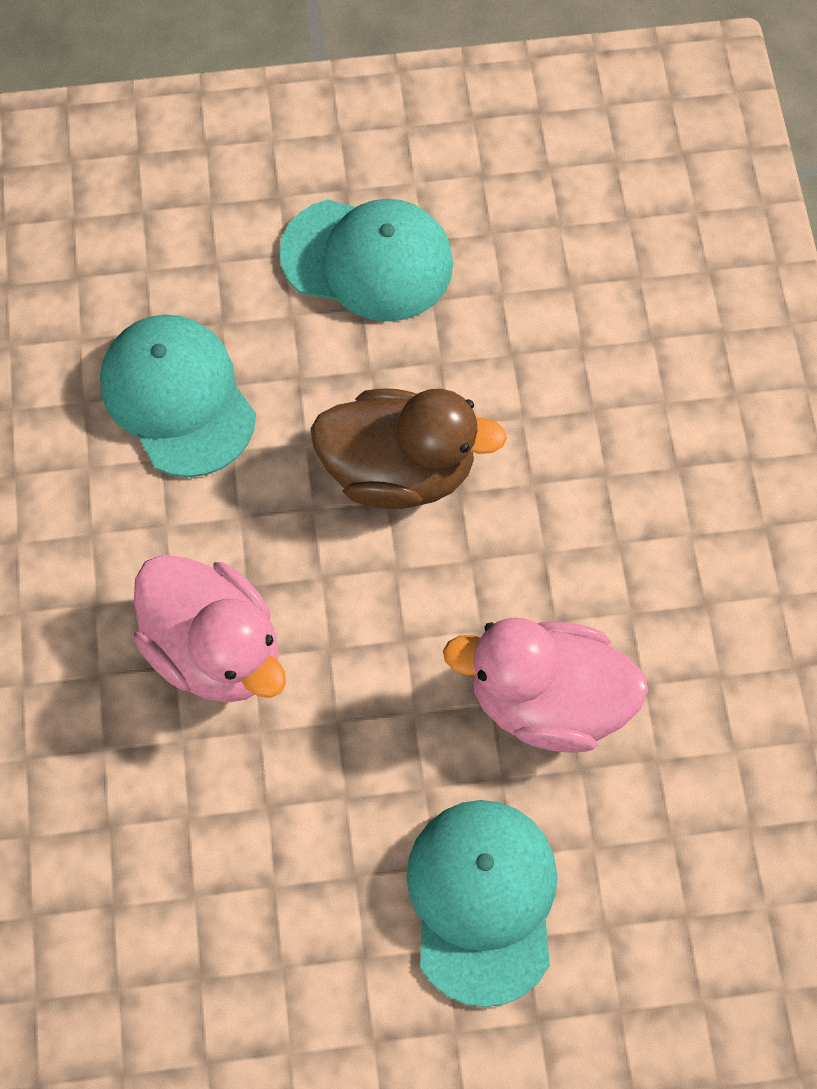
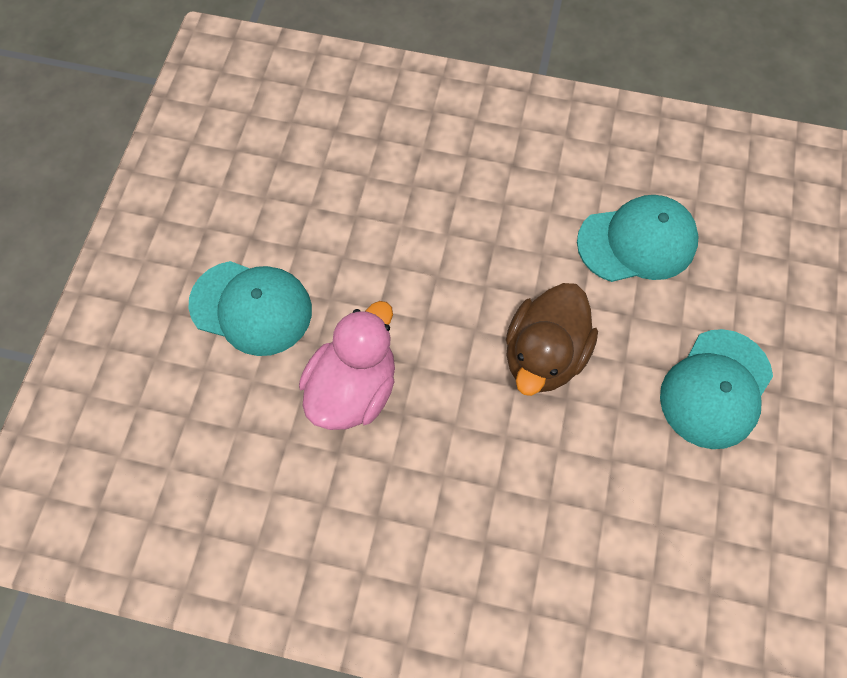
camera: 110 degrees right, 0 degrees up
(215, 649) = (460, 216): pink duck -> none

